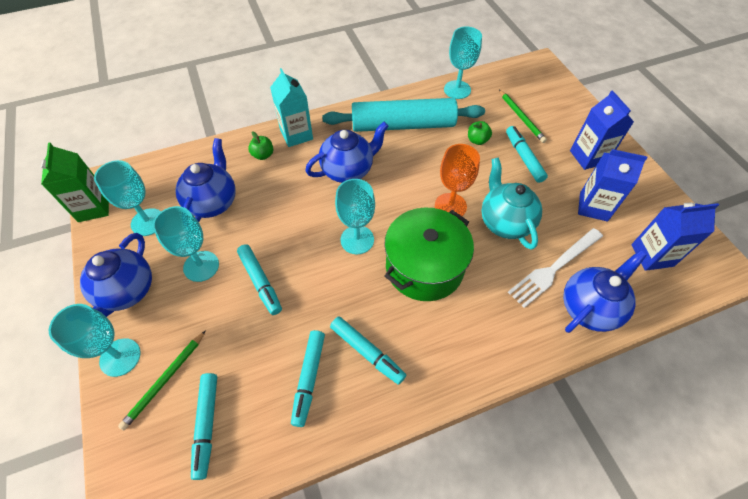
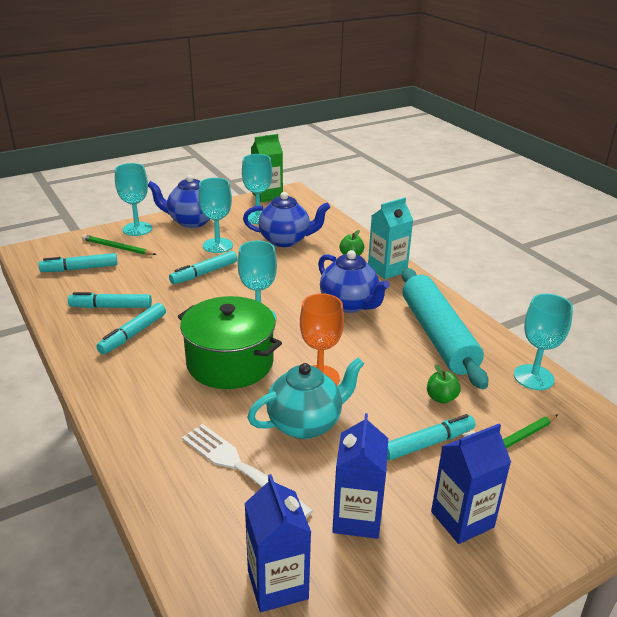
camera: 80 degrees right, 25 degrees down
(589, 307) = (183, 500): blue teapot -> none

